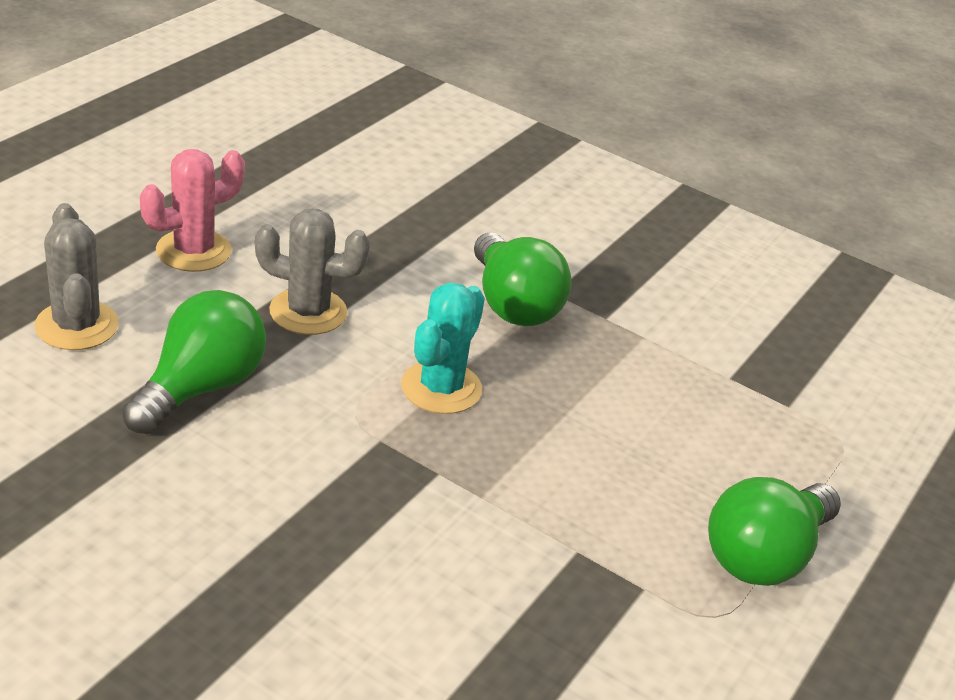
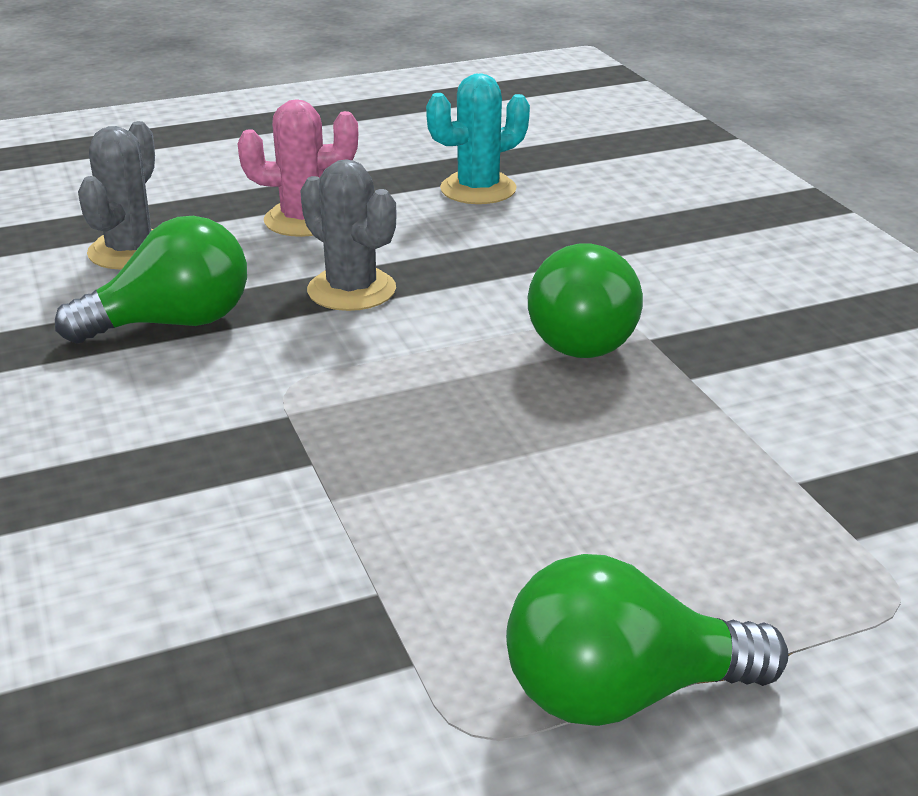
camera: 40 degrees right, 5 degrees down
(441, 388) = (409, 389): turquoise cactus -> turquoise cactus (478, 189)

